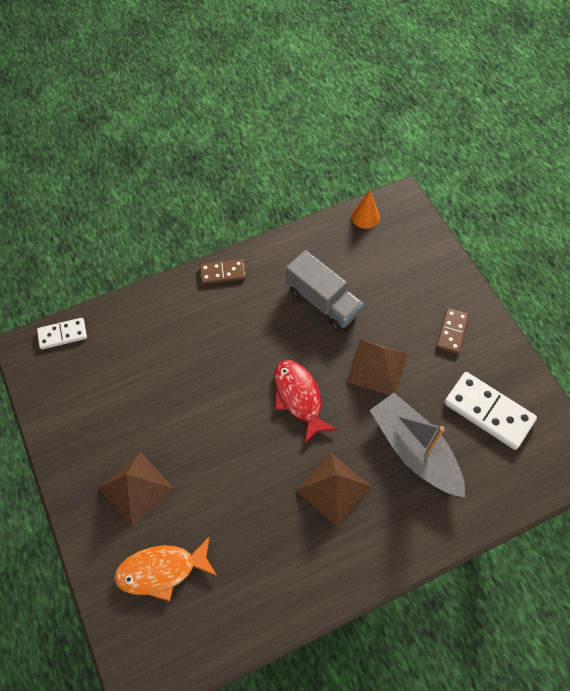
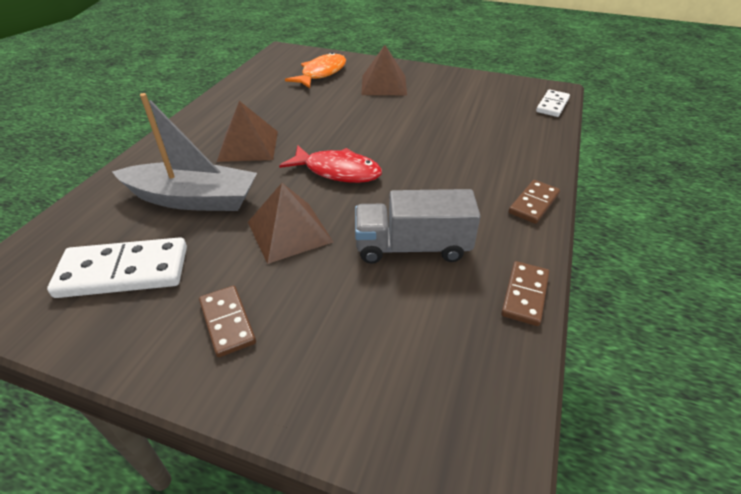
camera: 135 degrees right, 20 degrees down
(305, 237) = (524, 295): none -> brown domino
(365, 217) = (502, 389): orange cone -> none

